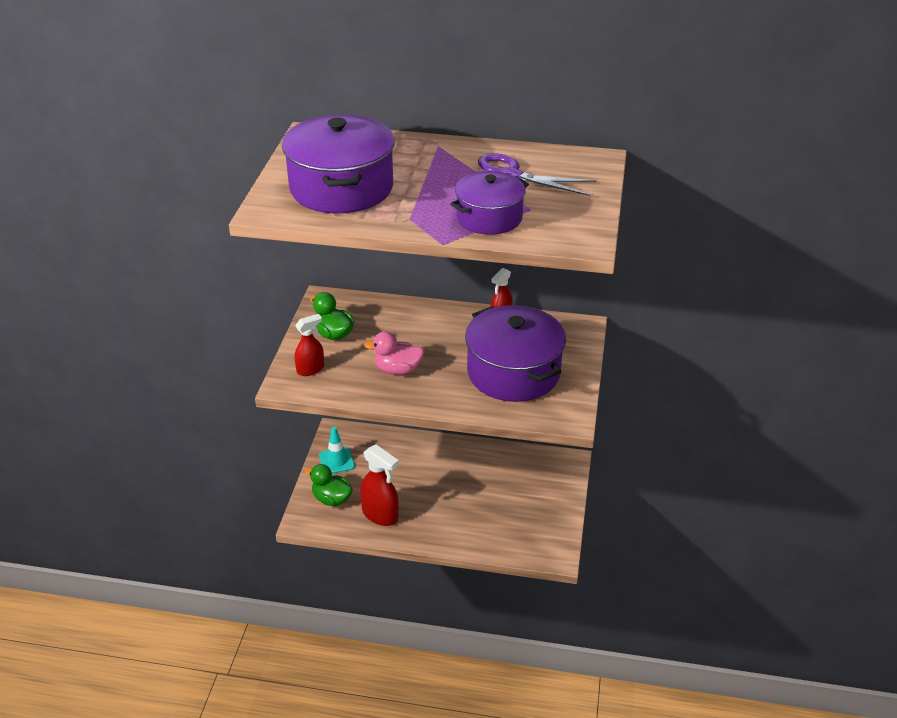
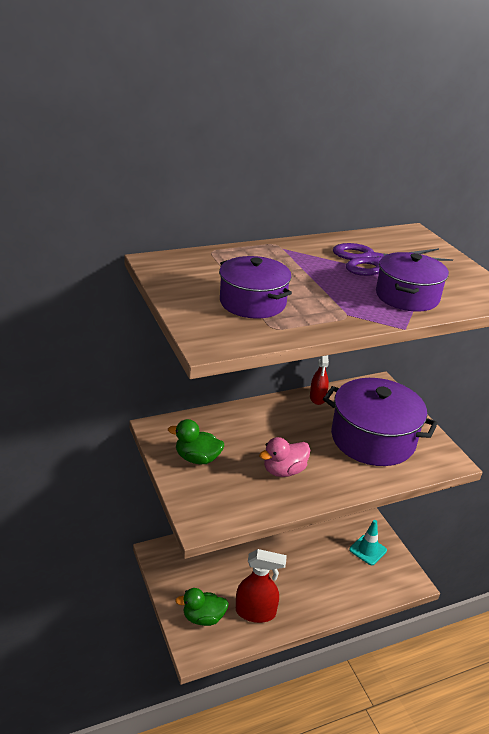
camera: 35 degrees left, 5 degrees down
(310, 369) = (209, 499): red spray bottle -> none
(336, 461) = (179, 579): turquoise traffic cone -> turquoise traffic cone (368, 550)
(341, 188) = (252, 302): purple pot -> purple pot, size x0.61

